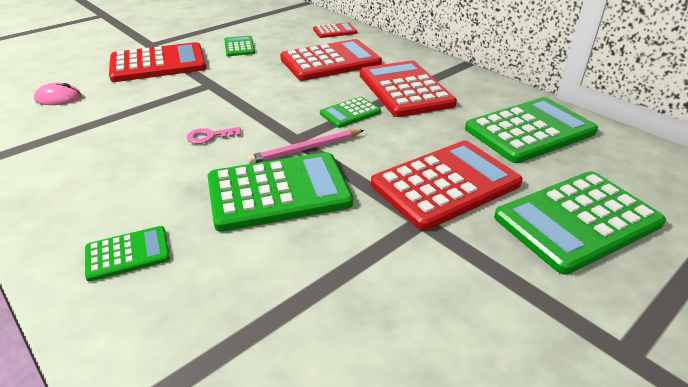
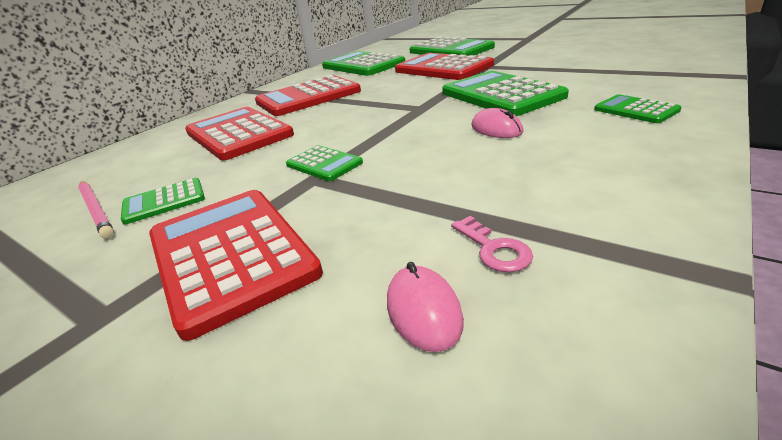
camera: 100 degrees left, 5 degrees down
(195, 162) = (496, 129): none -> pink mouse
(210, 136) = (446, 137): pink key -> pink key (494, 249)
(306, 149) = (434, 102): pink pencil -> pink pencil (96, 210)
(335, 31) = (129, 154): red calculator -> none
(350, 113) = (361, 103): green calculator -> green calculator (324, 164)

